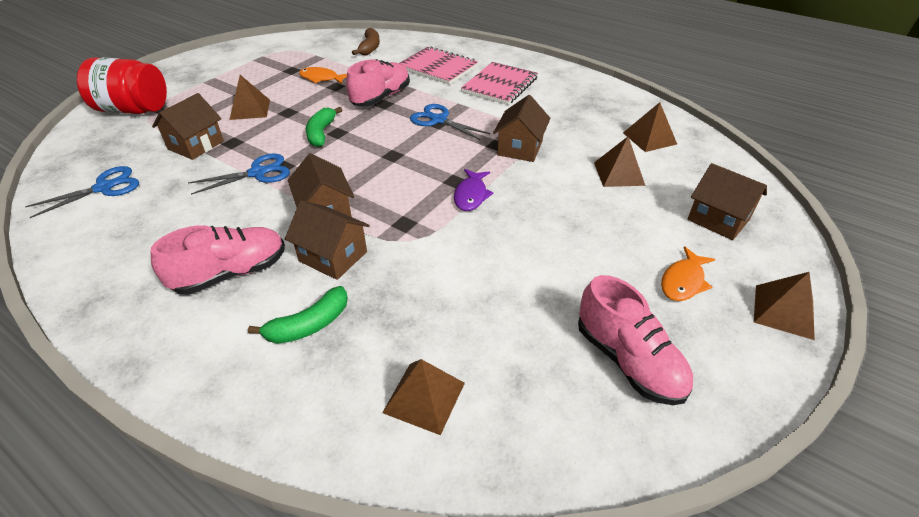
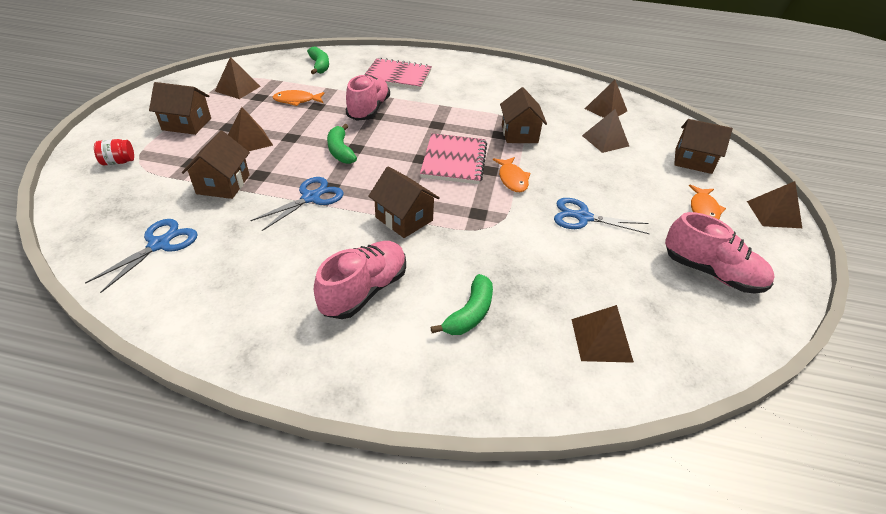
camera: 25 degrees left, 0 degrees up
(133, 110) = (118, 162): red jar -> red jar, size x0.43
(279, 60) = (237, 88): none -> brown pyramid
(333, 256) = (442, 254): brown house -> brown house (187, 124)
(370, 48) = (319, 66): brown banana -> green banana
(438, 120) = (435, 122): blue scissors -> blue scissors (583, 217)
(471, 195) = (512, 179): purple fish -> orange fish
(500, 85) = (462, 84): pink notebook -> pink notebook (454, 160)

